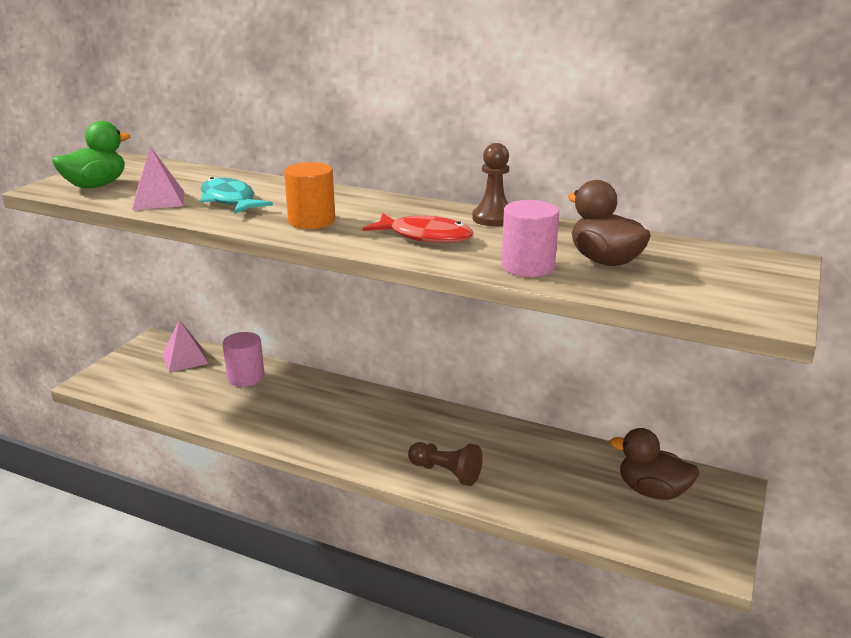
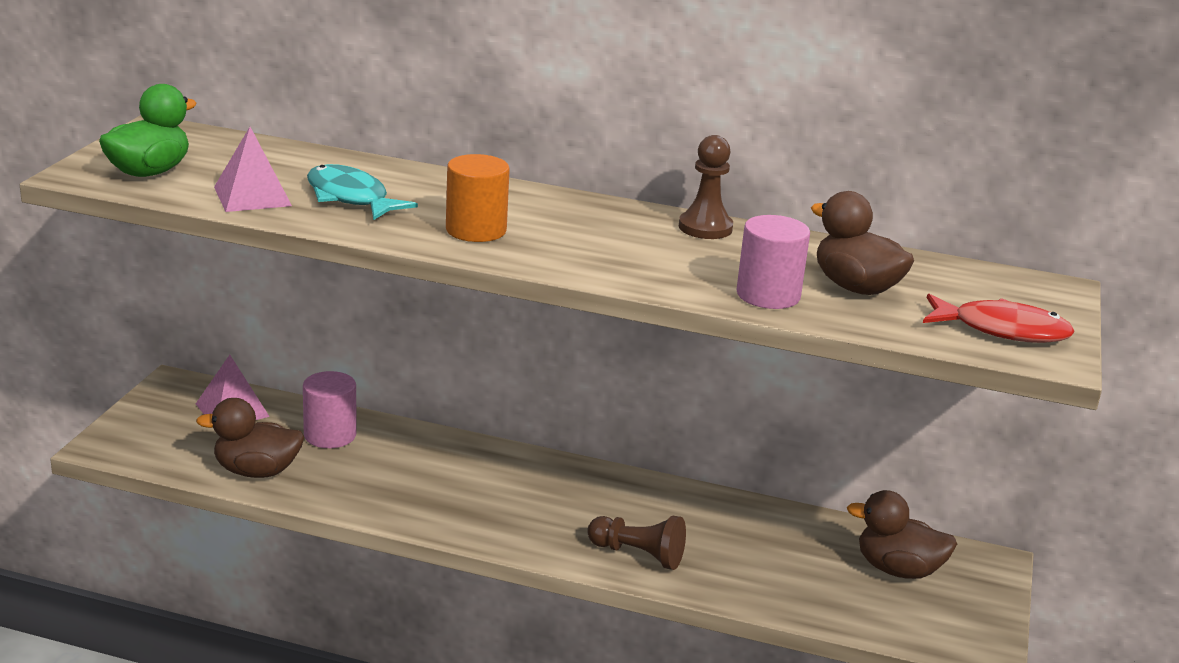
camera: 10 degrees left, 0 degrees up
(185, 402) = (256, 471): none -> brown duck
(425, 236) = (630, 253): red fish -> red fish (1002, 330)

